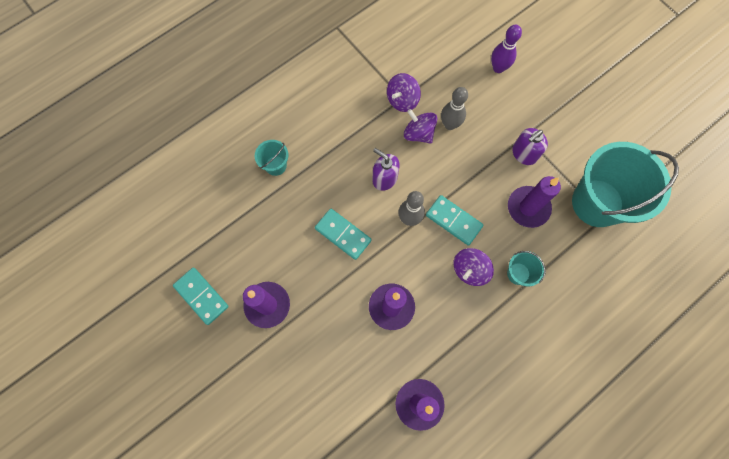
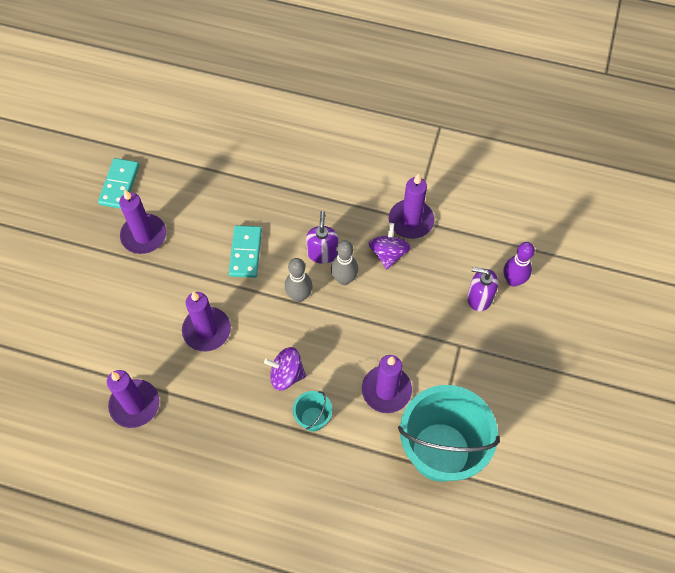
camera: 55 degrees right, 10 degrees down
(276, 165) = (270, 164): turquoise bucket -> none
(402, 100) = (411, 221): purple spinning top -> purple candle
(450, 124) = (418, 274): grey bowling pin -> grey bowling pin (344, 279)
(453, 221) = (324, 333): turquoise domino -> none
(524, 154) = (440, 355): purple soap dispenser -> purple soap dispenser (479, 298)

